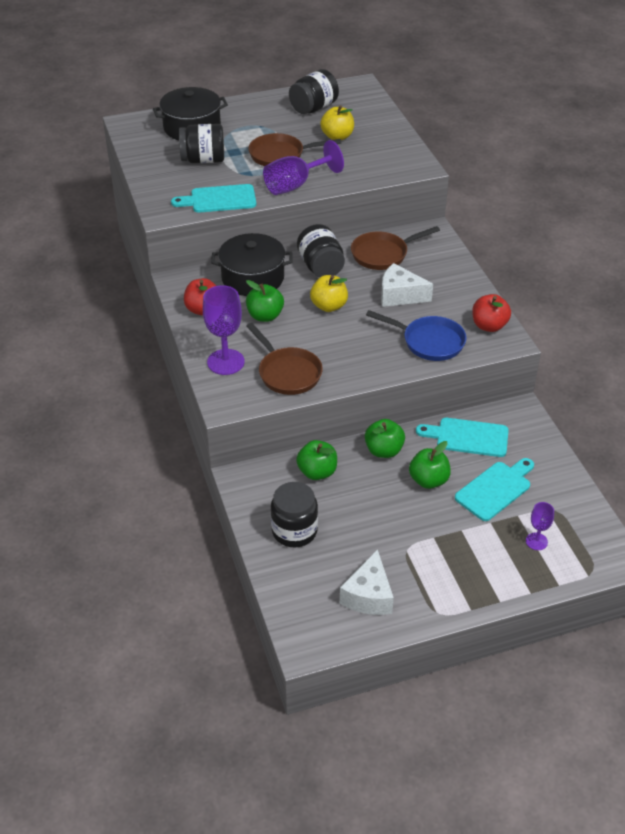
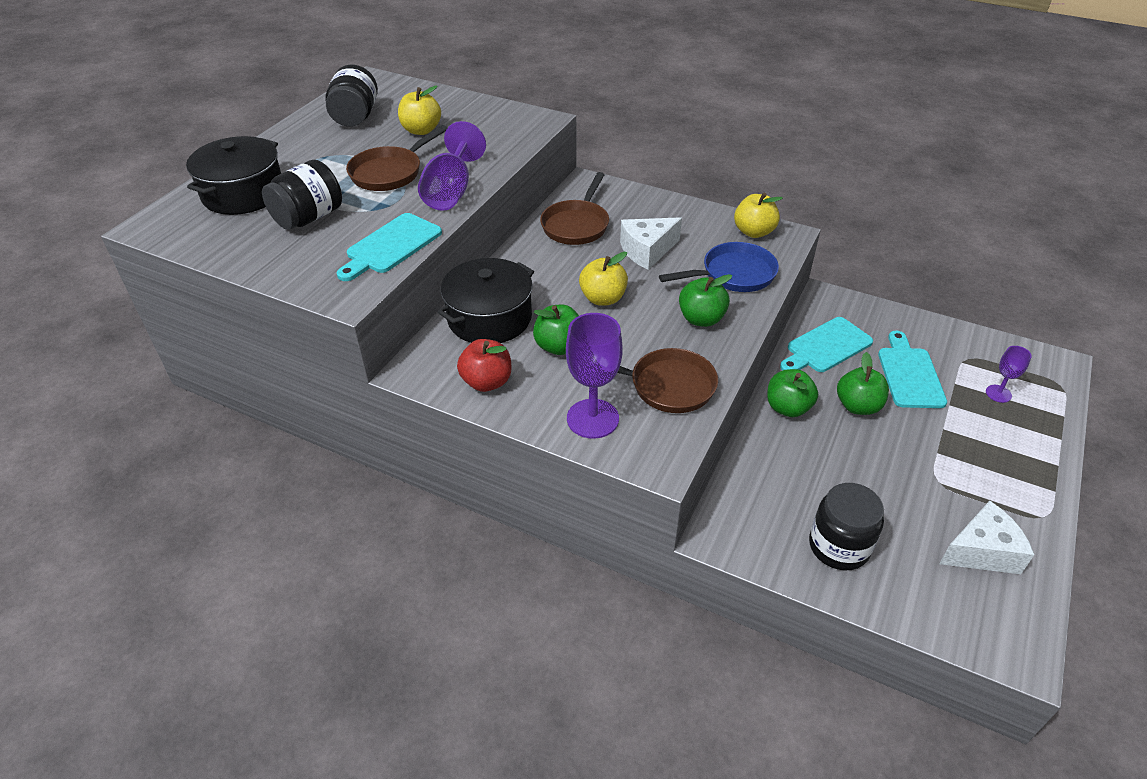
camera: 45 degrees left, 0 degrees up
(317, 472) = (769, 472): green apple -> green apple (701, 319)
(321, 267) = (539, 268): black jar -> none
(368, 595) = (982, 551): white cheese -> white cheese turned 75 degrees counterclockwise
(489, 326) = (754, 232): red apple -> yellow apple

